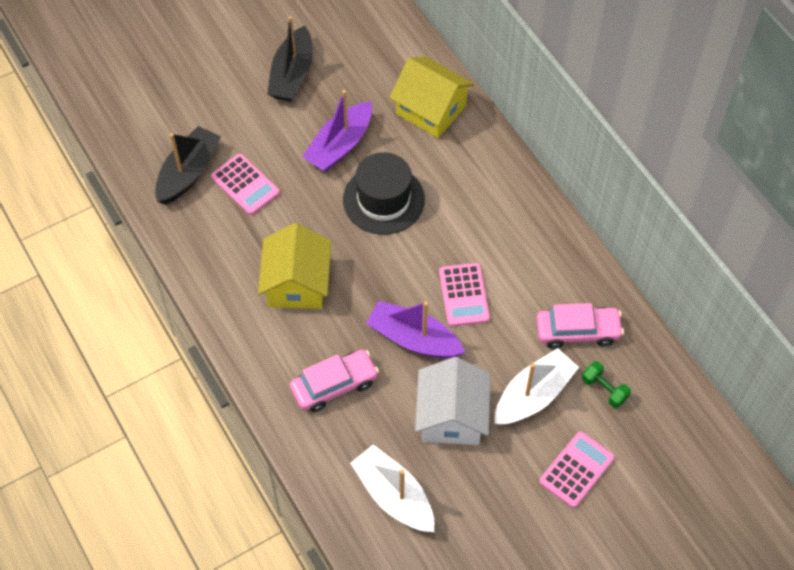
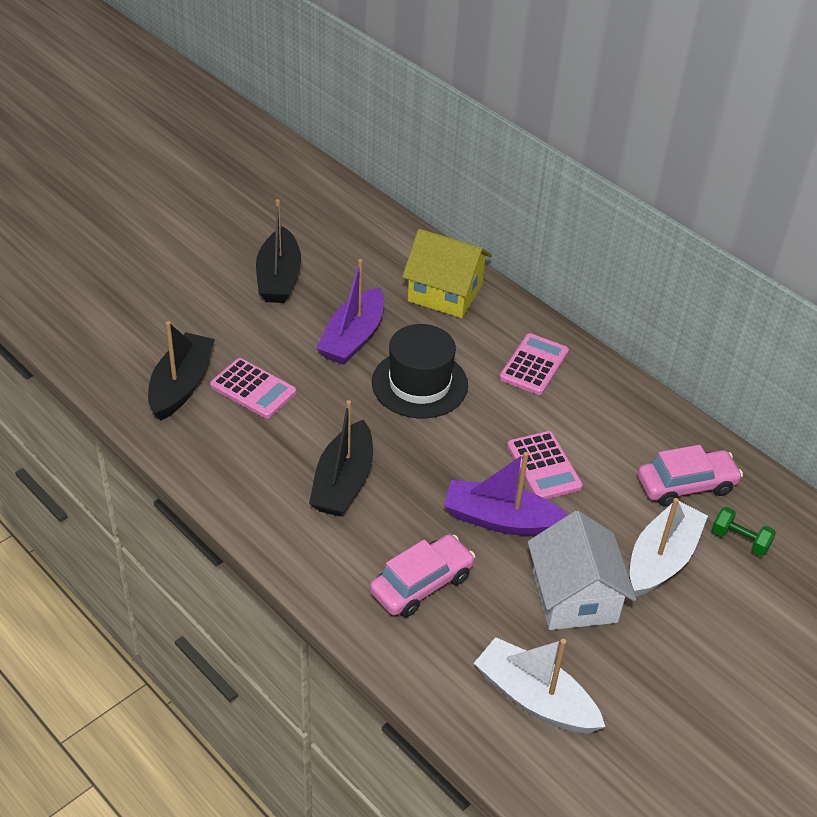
camera: 15 degrees left, 15 degrees down
(297, 283) = (343, 481): yellow house -> black boat
(576, 470) = (742, 631): pink calculator -> pink calculator (534, 365)

